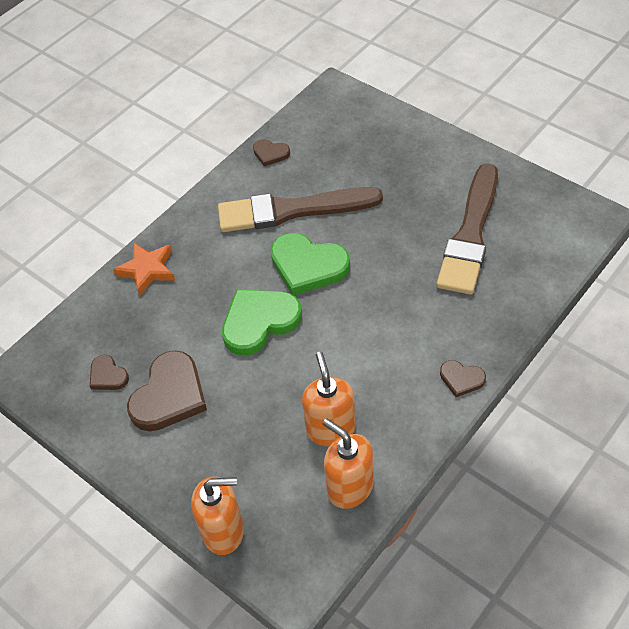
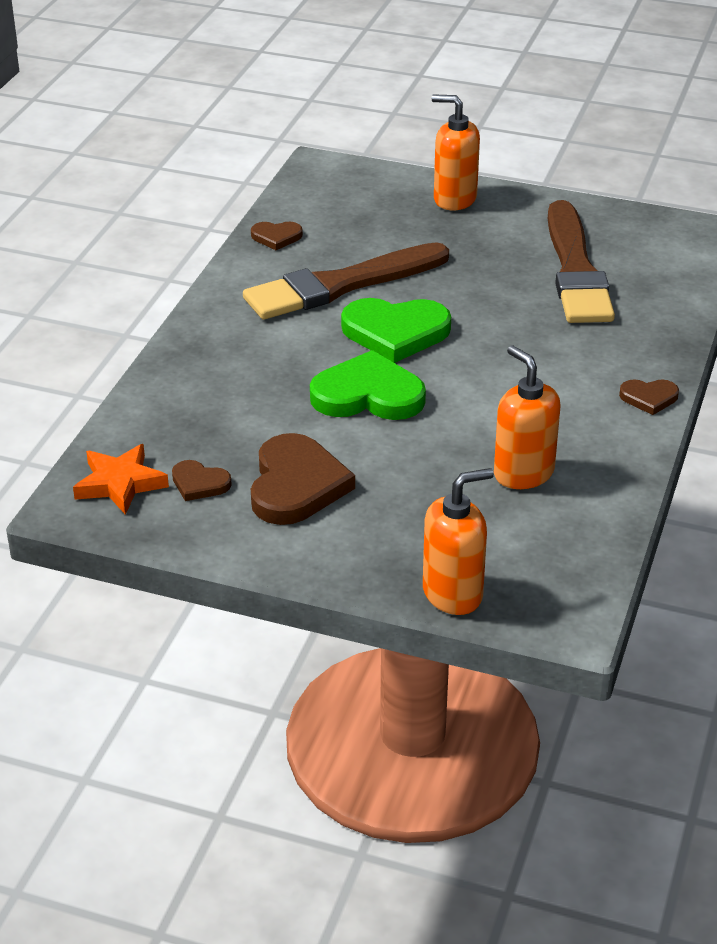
camera: 25 degrees left, 15 degrees down
(147, 270) = (184, 374): orange star -> orange star (120, 483)
(259, 322) = (368, 395): green heart -> green heart turned 60 degrees clockwise
(350, 487) = (581, 520): orange soap dispenser -> orange soap dispenser (454, 199)

